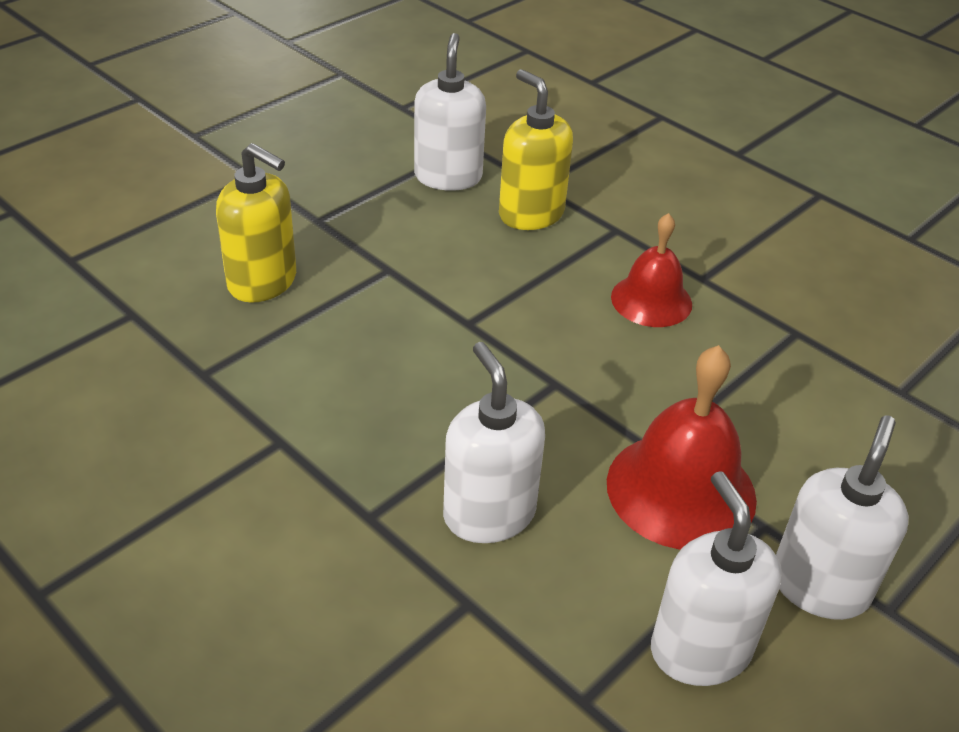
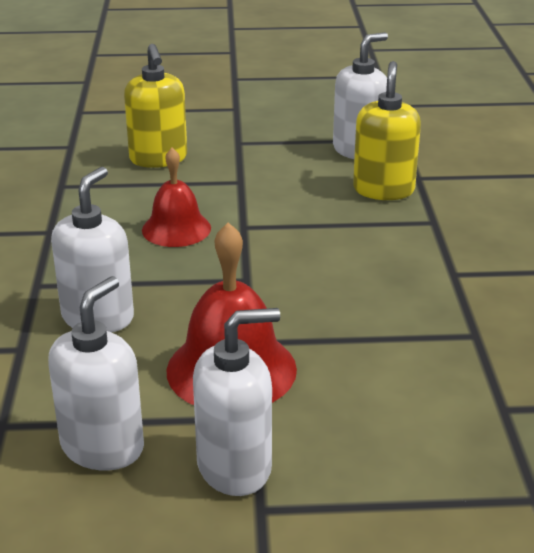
camera: 45 degrees right, 10 degrees down
(651, 300) = (390, 268): red bell -> red bell (176, 229)

